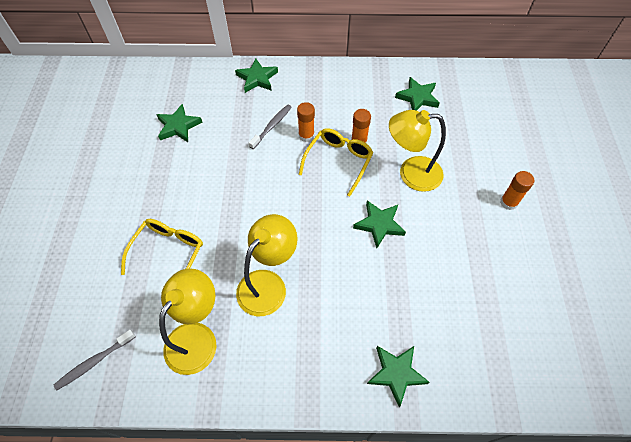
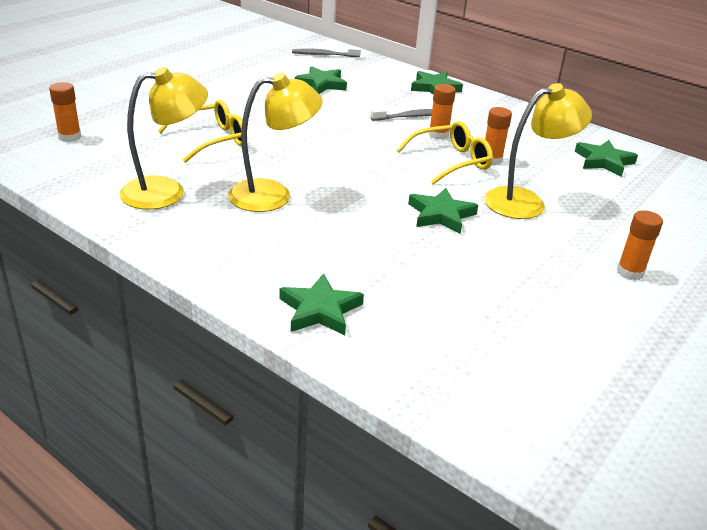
camera: 35 degrees right, 25 degrees down
(59, 332) = (70, 137): none -> orange glue stick
(94, 362) = (70, 163): grey toothbrush -> grey toothbrush (324, 55)
(411, 173) = (526, 201): yellow lamp -> yellow lamp turned 120 degrees clockwise

